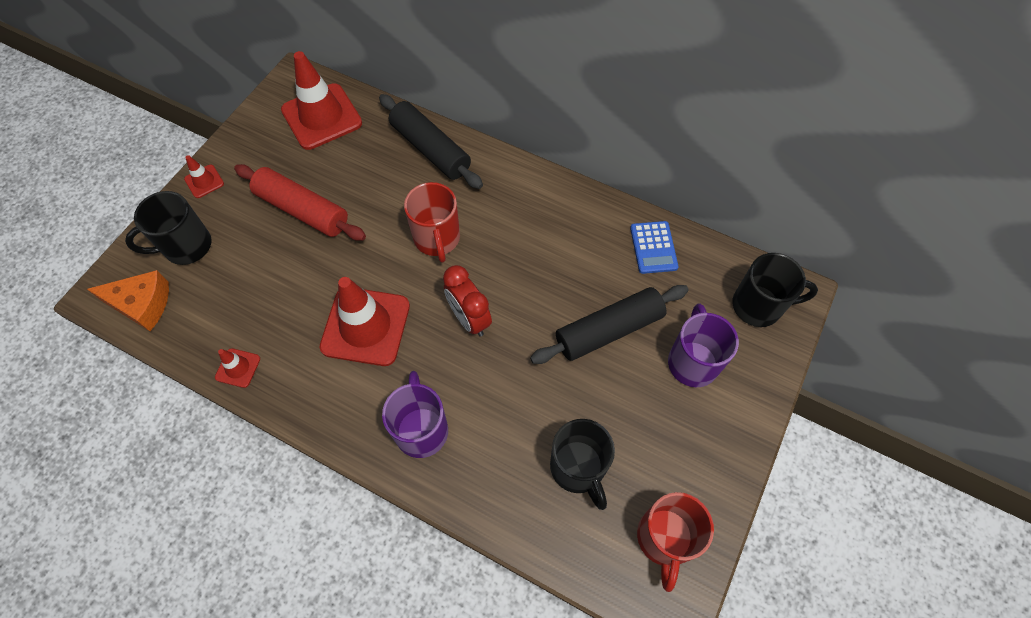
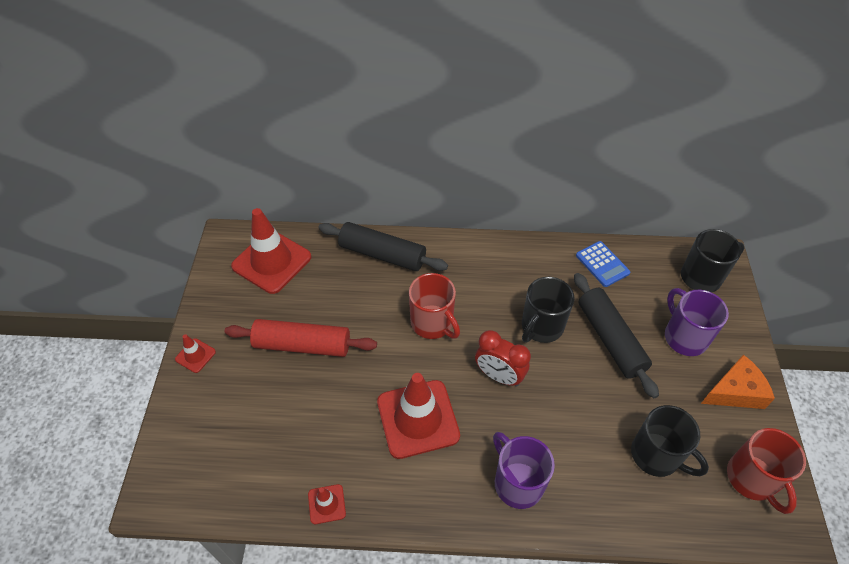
camera: 25 degrees left, 10 degrees down
(142, 304) = (200, 488): orange cheese -> orange cheese (735, 391)
(186, 246) = (212, 419): black mug -> black mug (541, 327)
(608, 330) = (610, 339): black rolling pin -> black rolling pin turned 60 degrees counterclockwise

